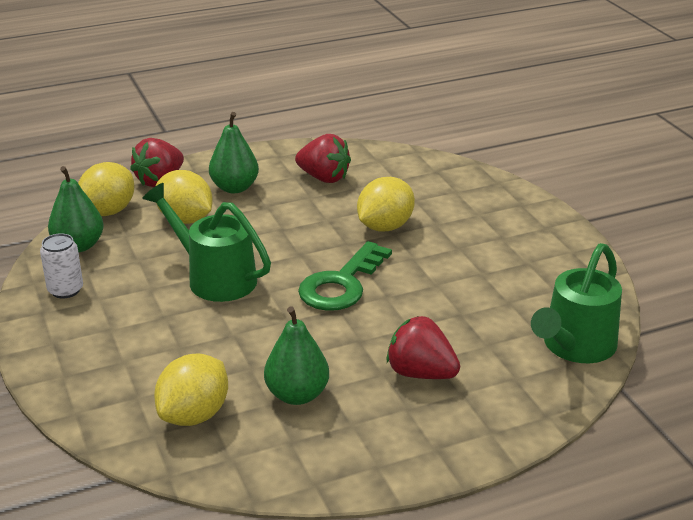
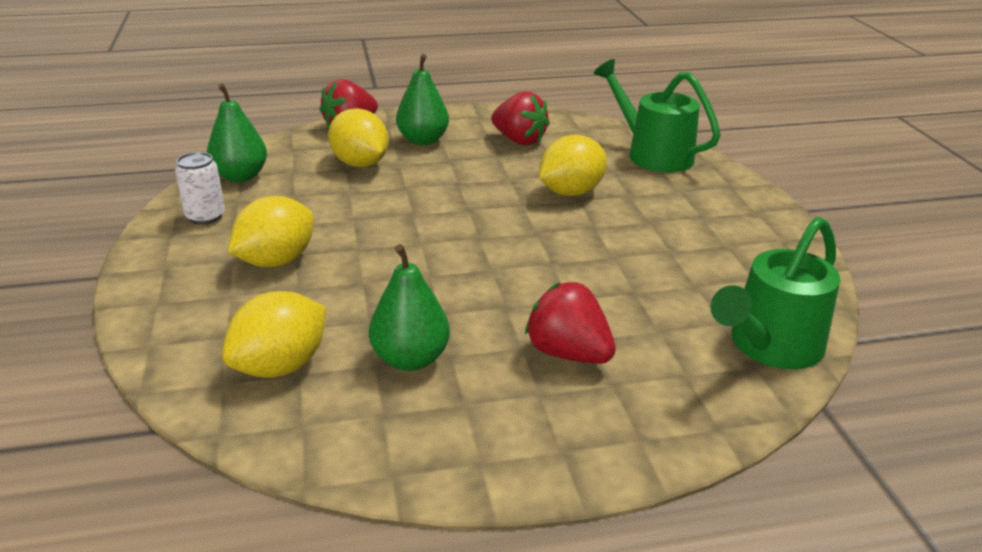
camera: 10 degrees right, 0 degrees up
(108, 211) = (286, 149): yellow lemon -> yellow lemon (276, 261)
(214, 277) = (366, 222): green watering can -> green watering can (652, 154)
(341, 284) = (504, 244): green key -> none

